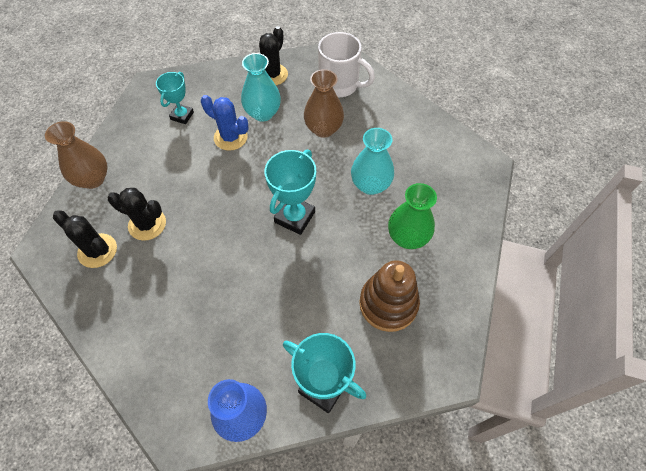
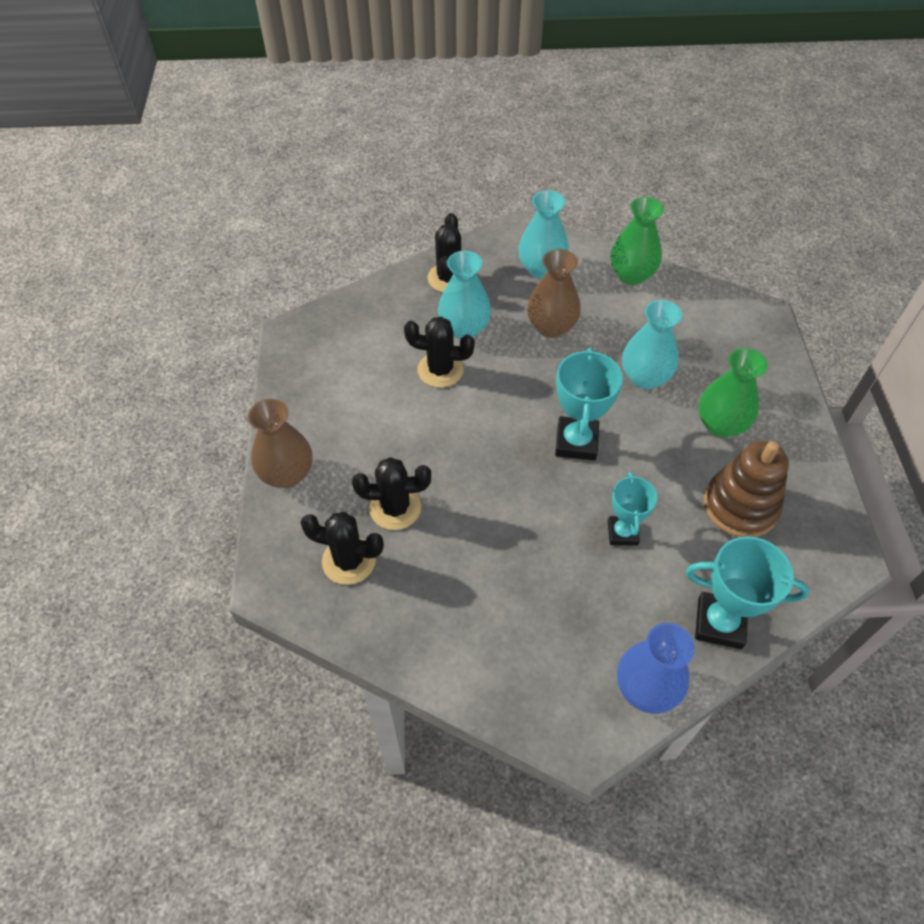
camera: 20 degrees left, 5 degrees down
(182, 116) = (360, 361): turquoise trophy -> turquoise trophy (622, 533)
(230, 137) = (440, 370): blue cactus -> black cactus
(340, 85) = (541, 268): white mug -> turquoise vase
(402, 107) = (631, 275): none -> green vase

